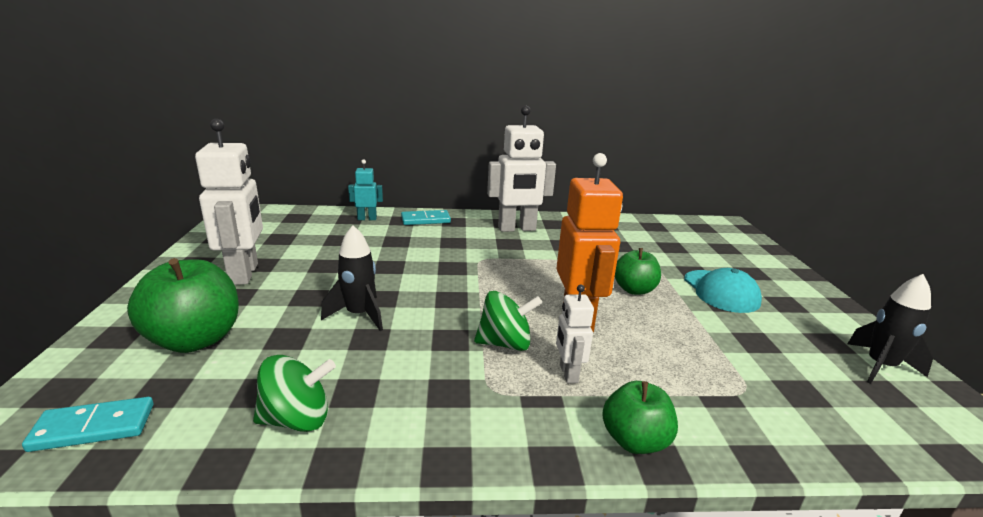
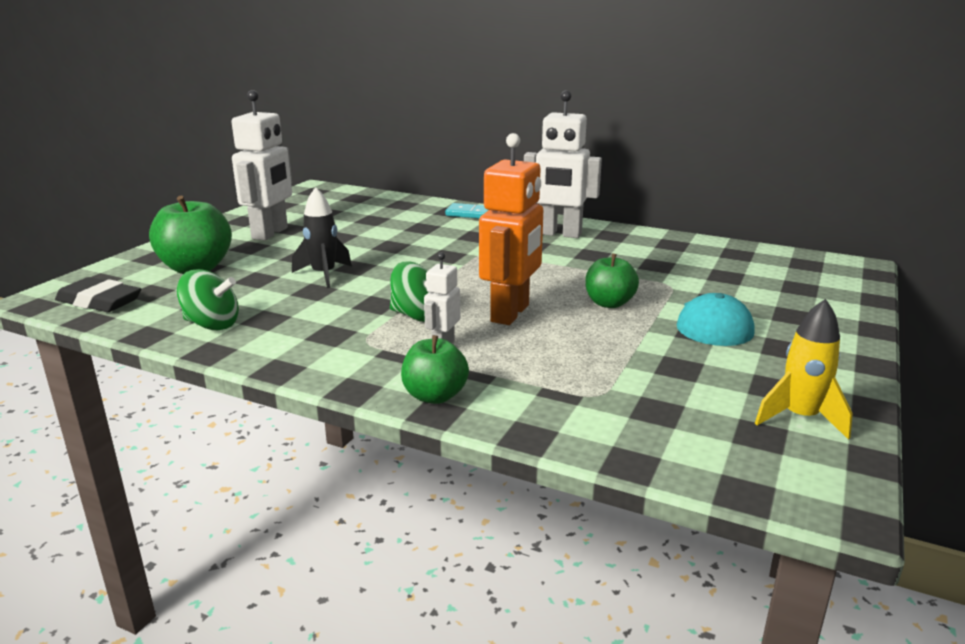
camera: 30 degrees right, 0 degrees up
(93, 427) = (99, 301): turquoise domino -> black eraser
(367, 219) = (417, 206): turquoise robot -> none
(880, 366) = (800, 418): black rocket -> yellow rocket

